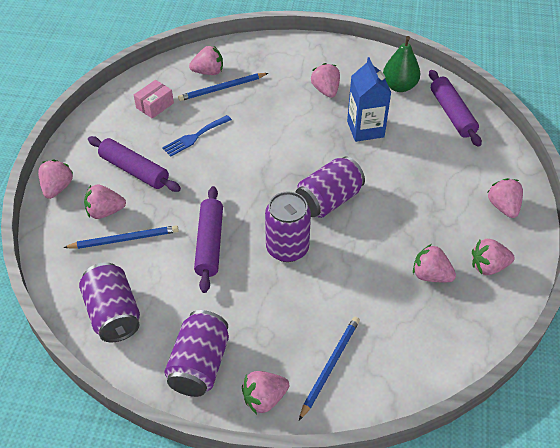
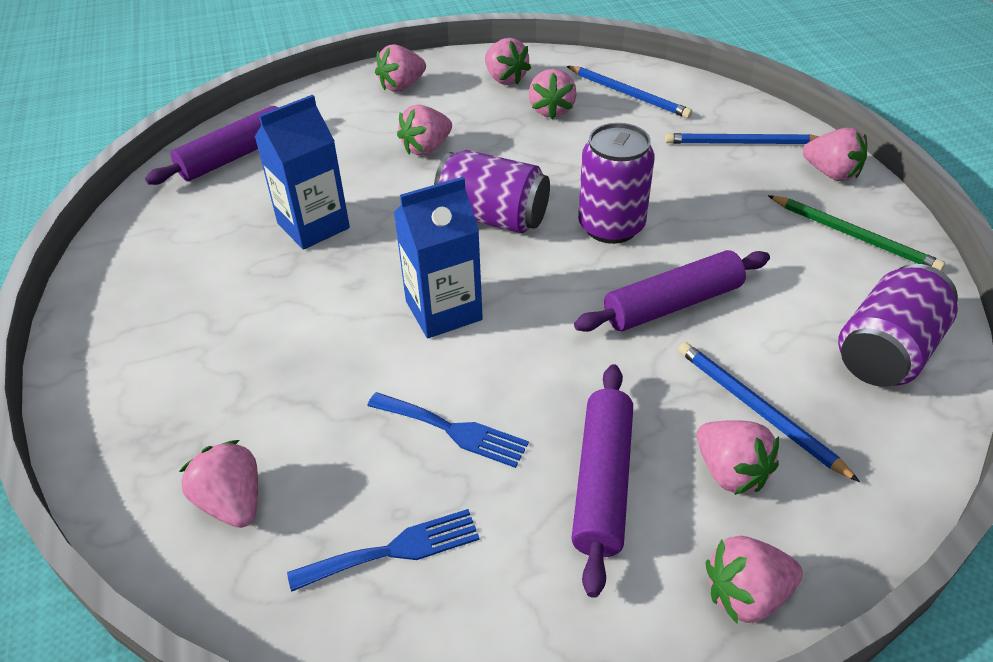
camera: 115 degrees left, 5 degrees down
(155, 105) = (394, 550): pink box -> blue fork
(199, 365) = (854, 236): purple can -> green pencil
(222, 88) = (282, 452): blue pencil -> blue pencil (629, 94)
(267, 157) = (443, 310): none -> blue carton
(326, 90) = (229, 298): pink strawberry -> pink strawberry (426, 148)
(399, 86) = (185, 219): green pear -> none

